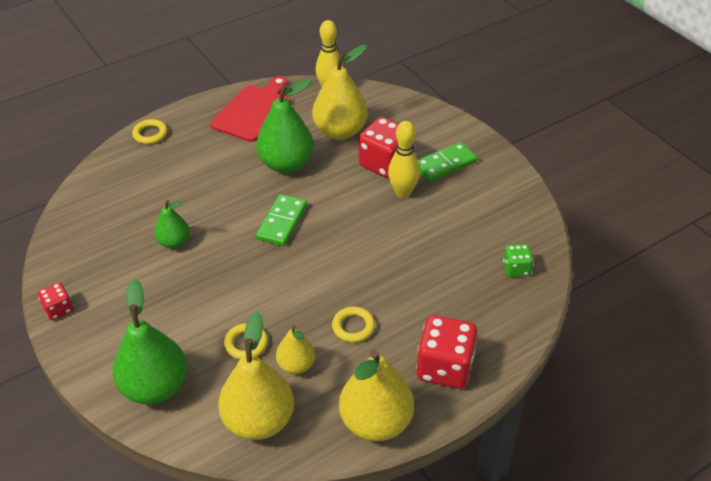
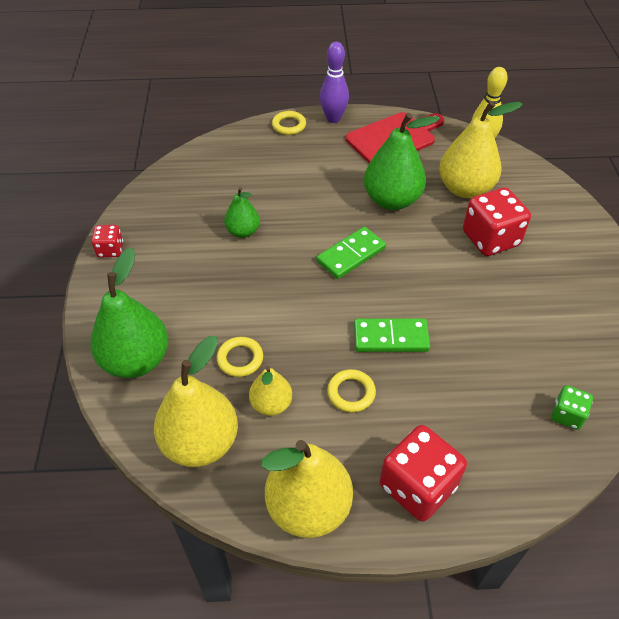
camera: 30 degrees right, 5 degrees up
(187, 113) = (333, 118): none -> purple bowling pin
(403, 192) = (491, 276): yellow bowling pin -> none
(445, 164) = (555, 265): green domino -> green domino (391, 337)

